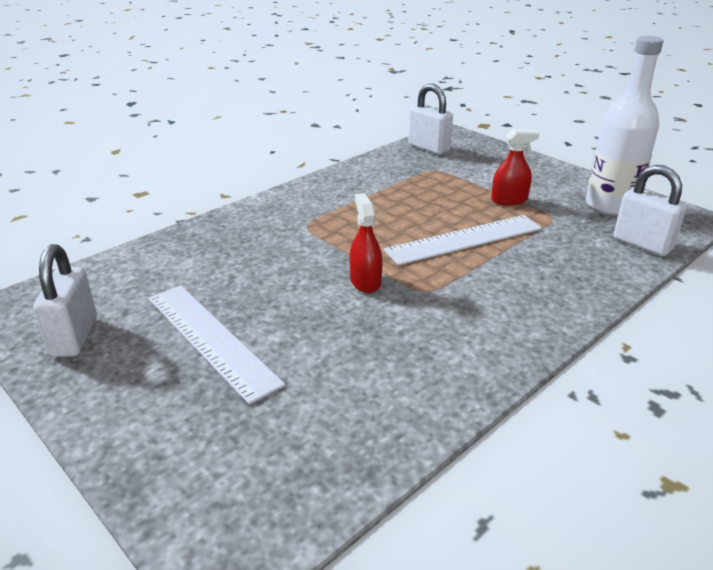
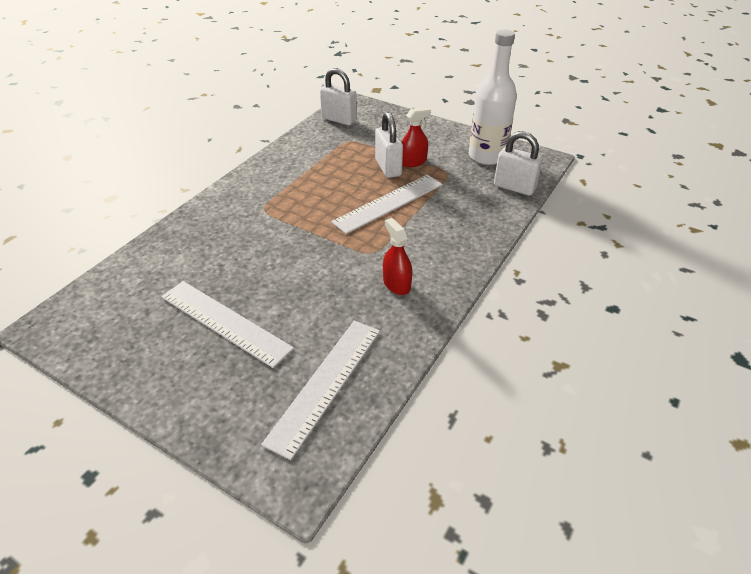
camera: 15 degrees left, 10 degrees up
(74, 337) = (115, 341): white padlock -> white padlock (388, 168)
(311, 438) = (325, 384): none -> white ruler
(365, 281) = (325, 252): red spray bottle -> red spray bottle (396, 284)

